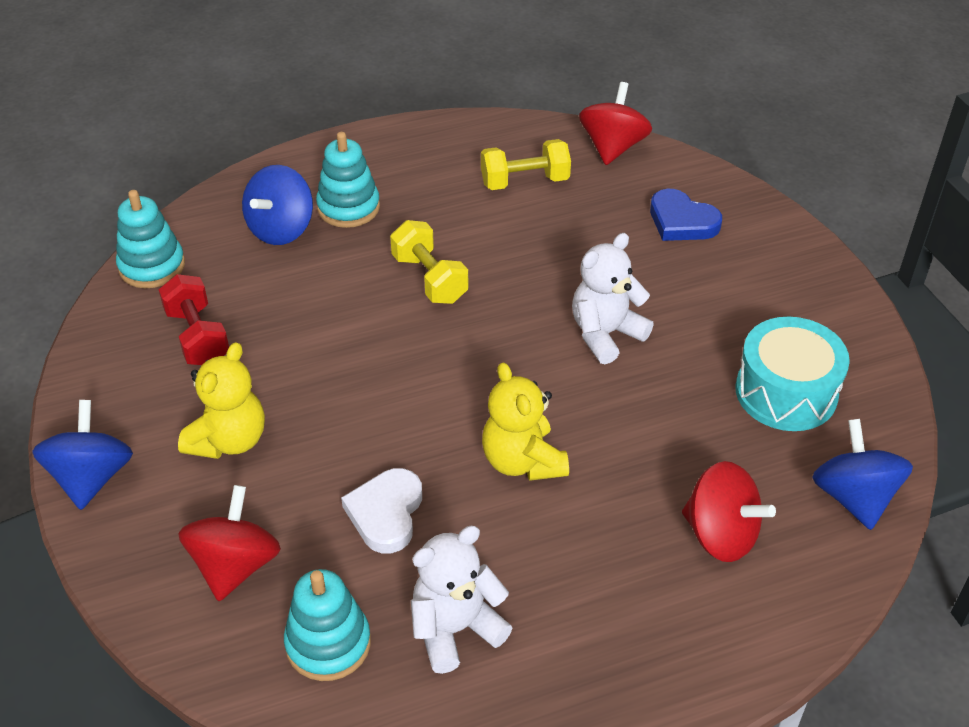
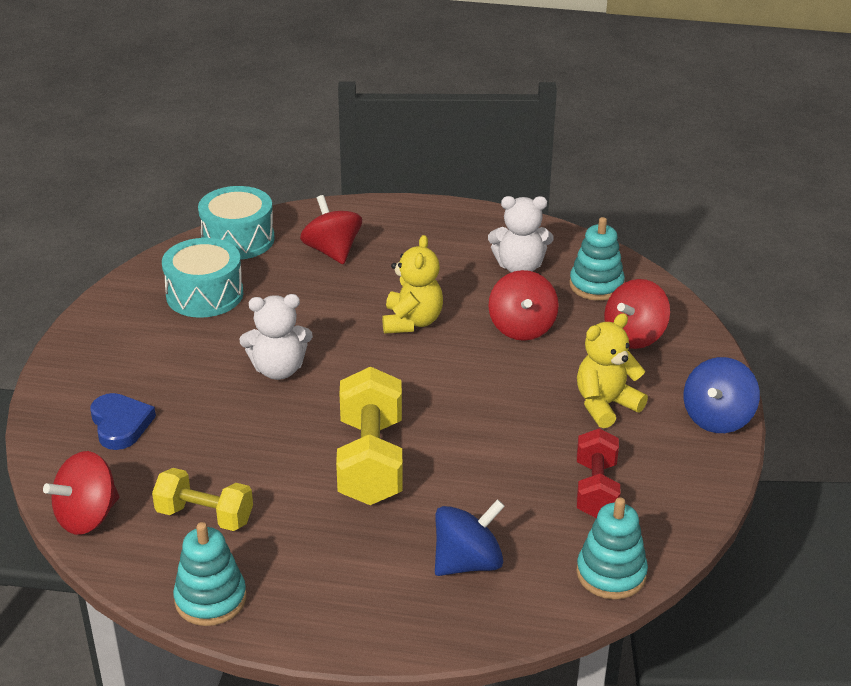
camera: 150 degrees left, 10 degrees down
(348, 207) = (388, 559): turquoise stacking toy -> turquoise stacking toy (210, 599)
(386, 513) = (522, 328): white heart -> red spinning top
(429, 279) = (371, 461): yellow dumbbell -> yellow dumbbell, size x1.58
(853, 497) = (238, 239): blue spinning top -> turquoise drum

